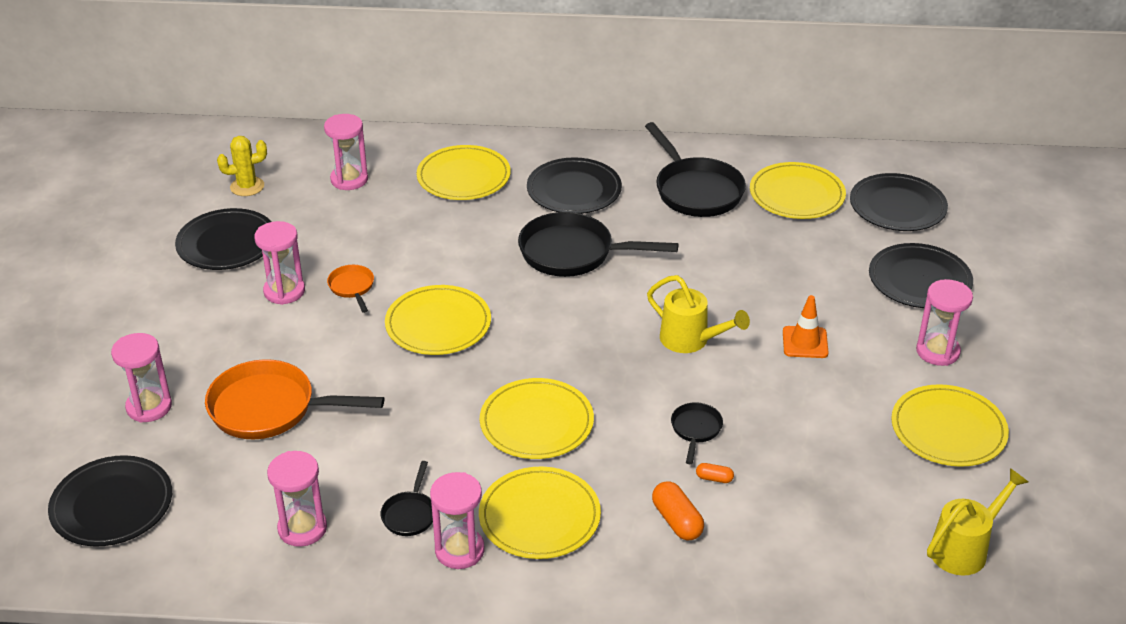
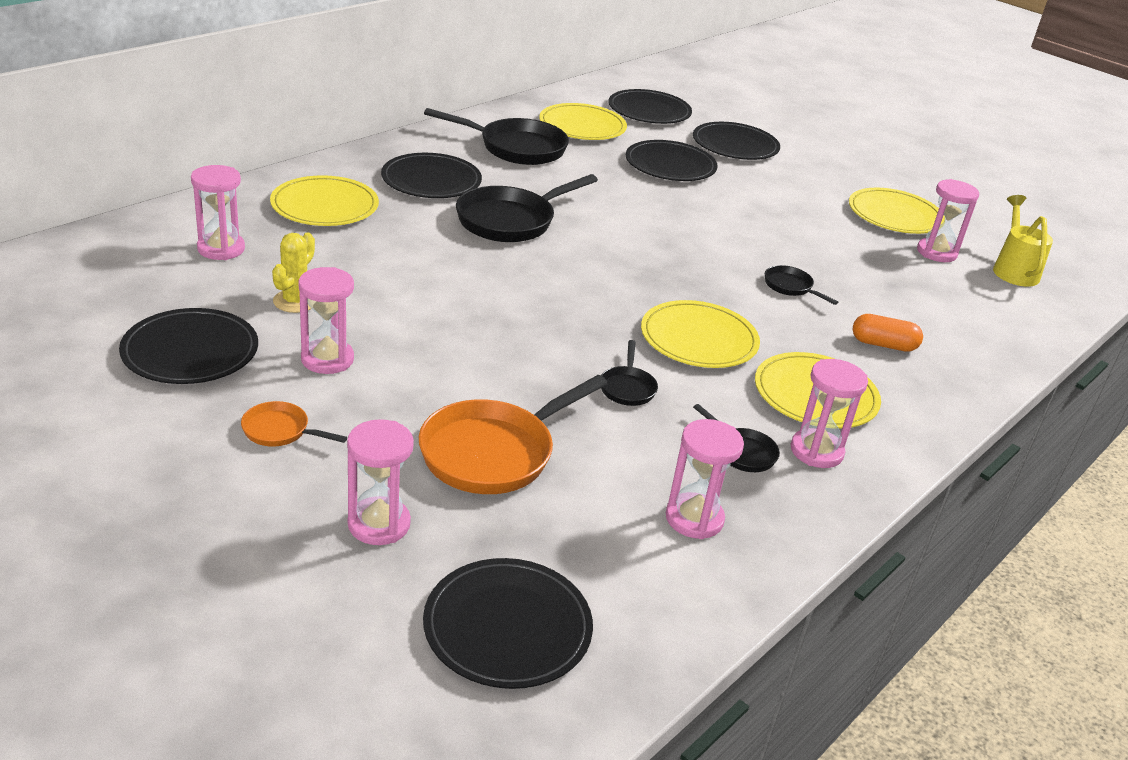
camera: 55 degrees left, 5 degrees down
(247, 186) = (120, 297): yellow cactus -> yellow cactus (295, 301)
(352, 287) = (384, 325): orange pan -> orange pan (280, 431)
(420, 423) = (627, 388): none -> black pan
(438, 324) = (506, 314): yellow plate -> none
(690, 340) = (687, 237): yellow watering can -> none
(714, 478) = (852, 308): orange capsule -> none
(805, 342) = (747, 206): orange traffic cone -> none
(808, 269) = (670, 165): none -> black plate
(937, 351) = (814, 178): pink hourglass -> pink hourglass (936, 252)

